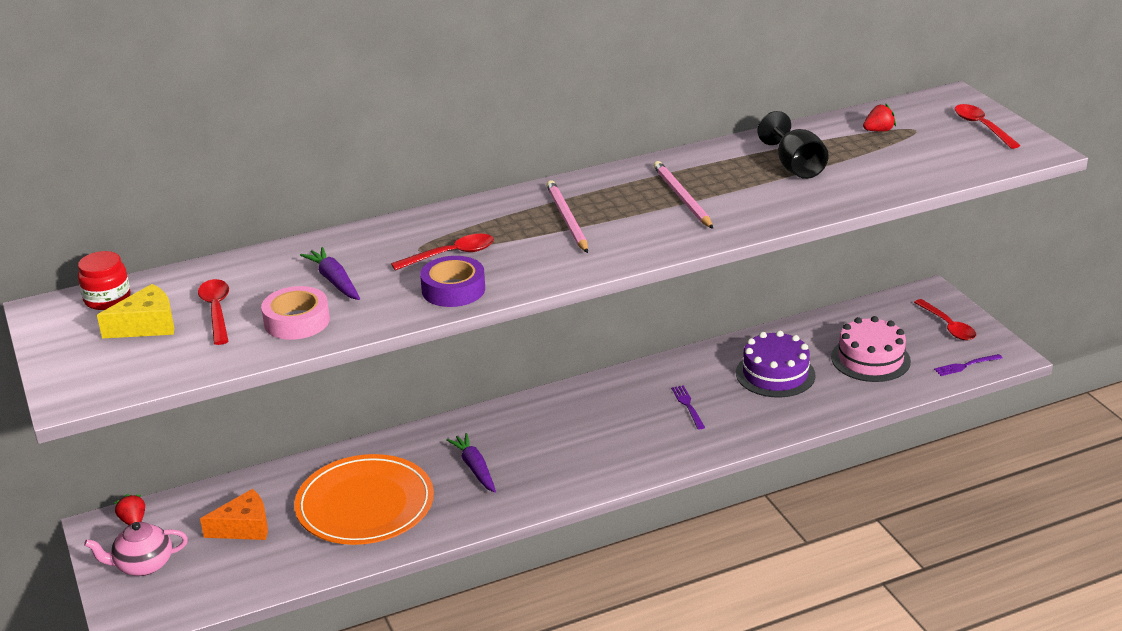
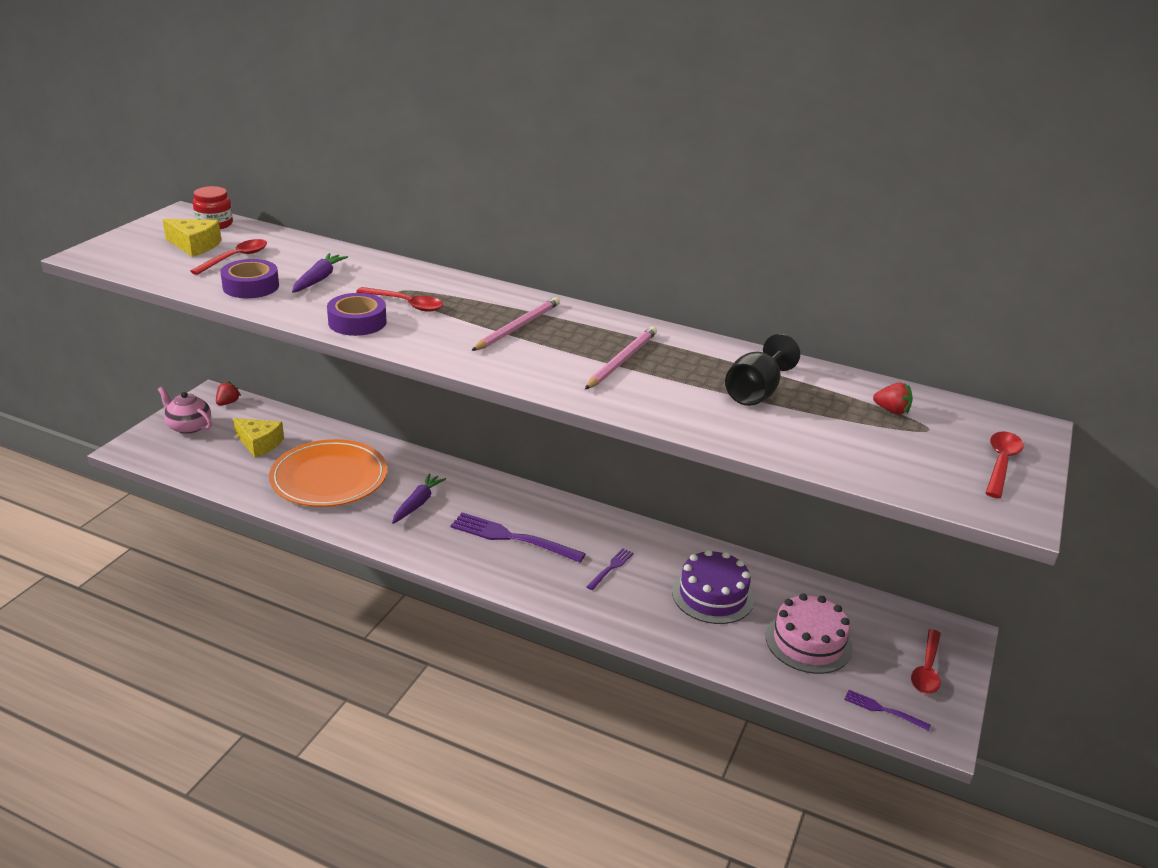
camera: 45 degrees right, 0 degrees up
(244, 527) = (259, 443): orange cheese -> yellow cheese
(297, 321) = (251, 286): pink tape -> purple tape
(588, 438) = (511, 538): none -> purple fork

